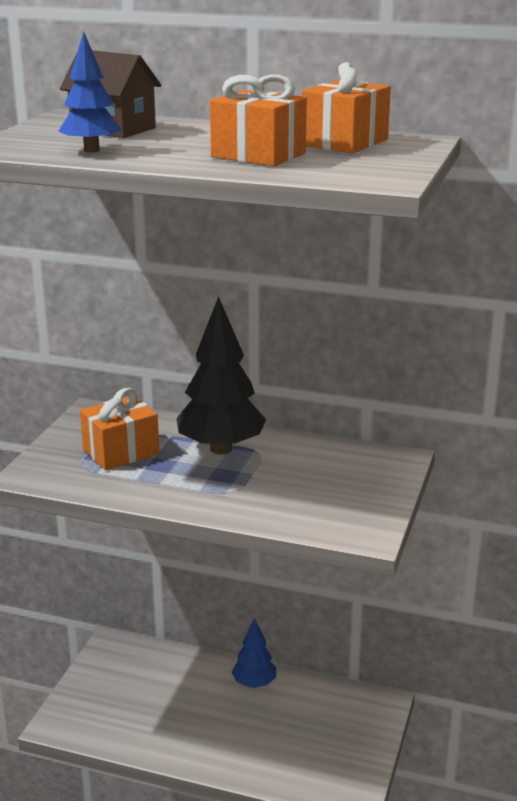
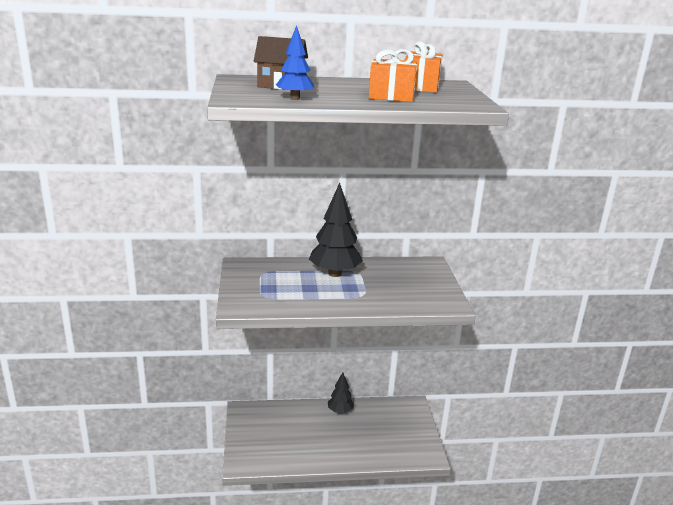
camera: 25 degrees left, 0 degrees up
(121, 452) = (280, 284): orange gift -> none
(254, 683) = (340, 411): blue tree -> black tree

